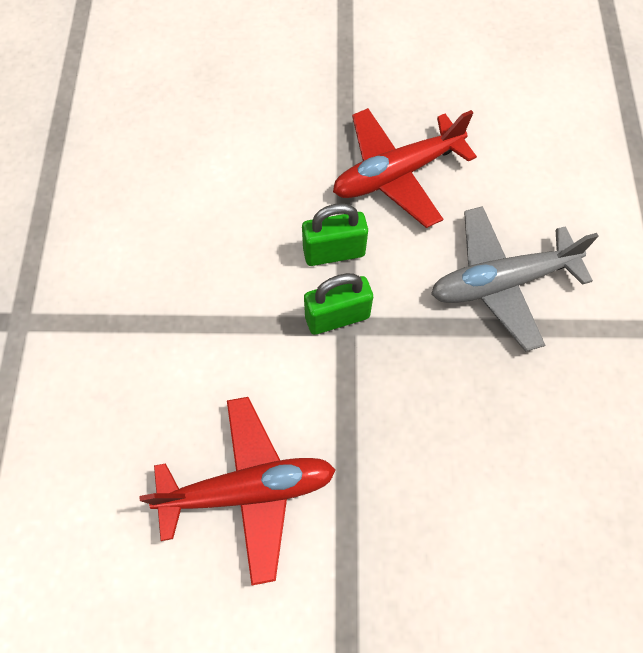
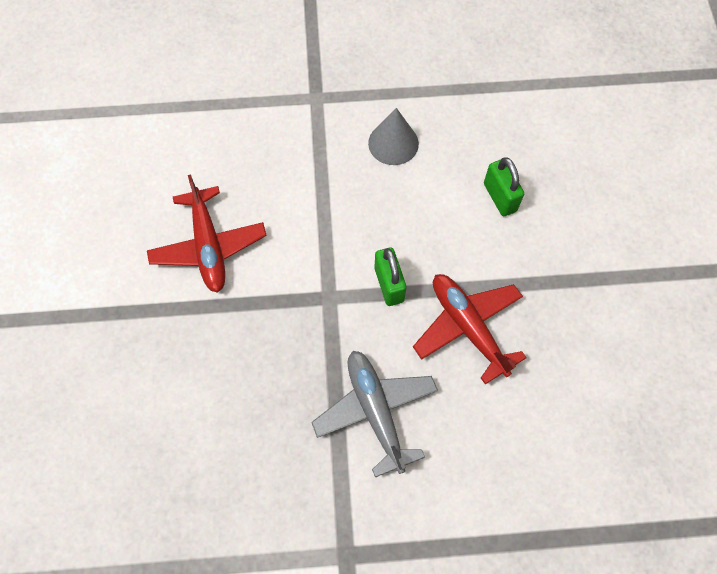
camera: 85 degrees right, 0 degrees up
(122, 227) = (393, 143): none -> grey cone
(337, 317) = (335, 291): green padlock -> green padlock (499, 197)

